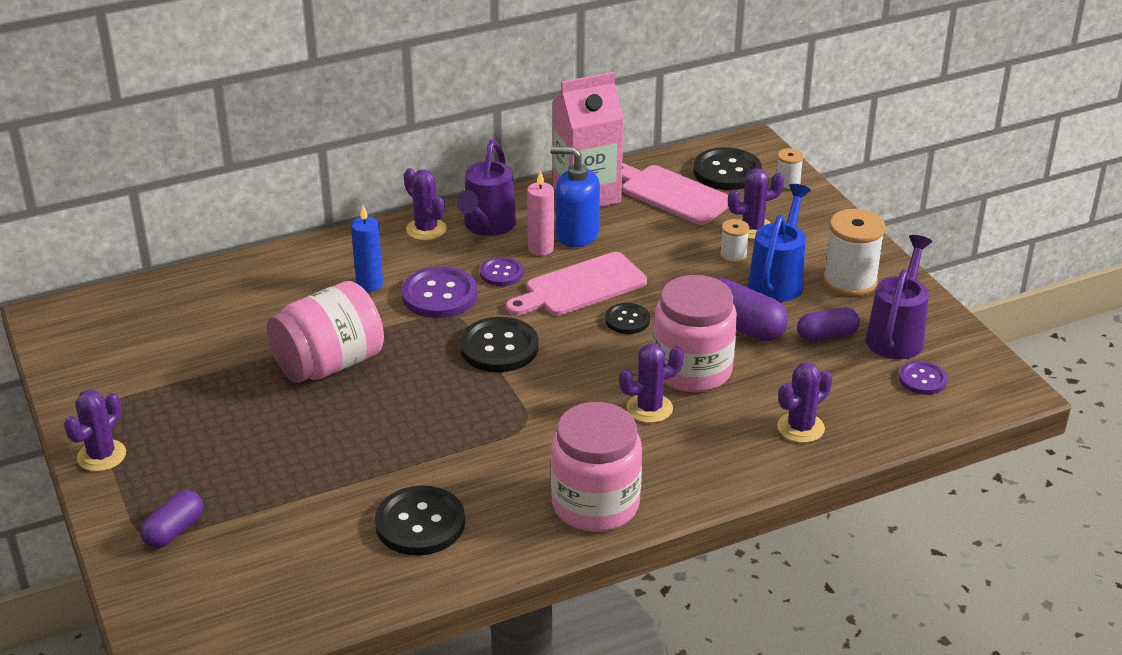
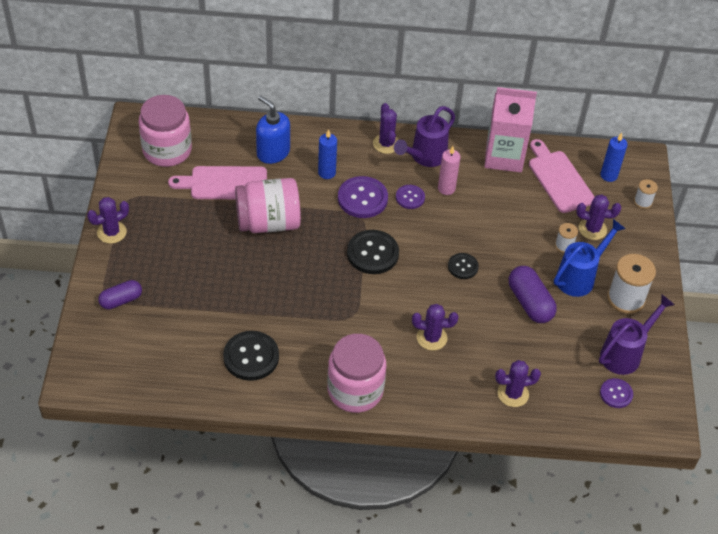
camera: 25 degrees right, 15 degrees up
(576, 234) = (476, 186): blue soap dispenser -> blue soap dispenser (273, 152)
(581, 287) = (451, 229): pink cutting board -> pink cutting board (224, 183)
(692, 370) = (476, 322): pink jar -> pink jar (167, 150)
(727, 171) = (609, 175): black button -> blue candle
(827, 336) = (579, 334): purple capsule -> none

